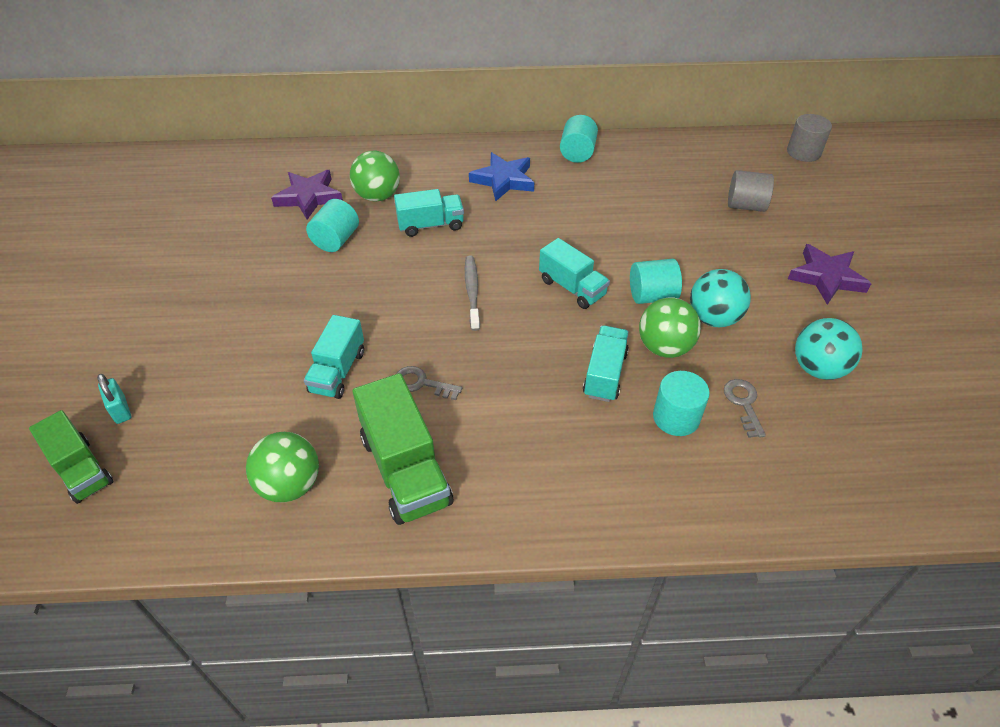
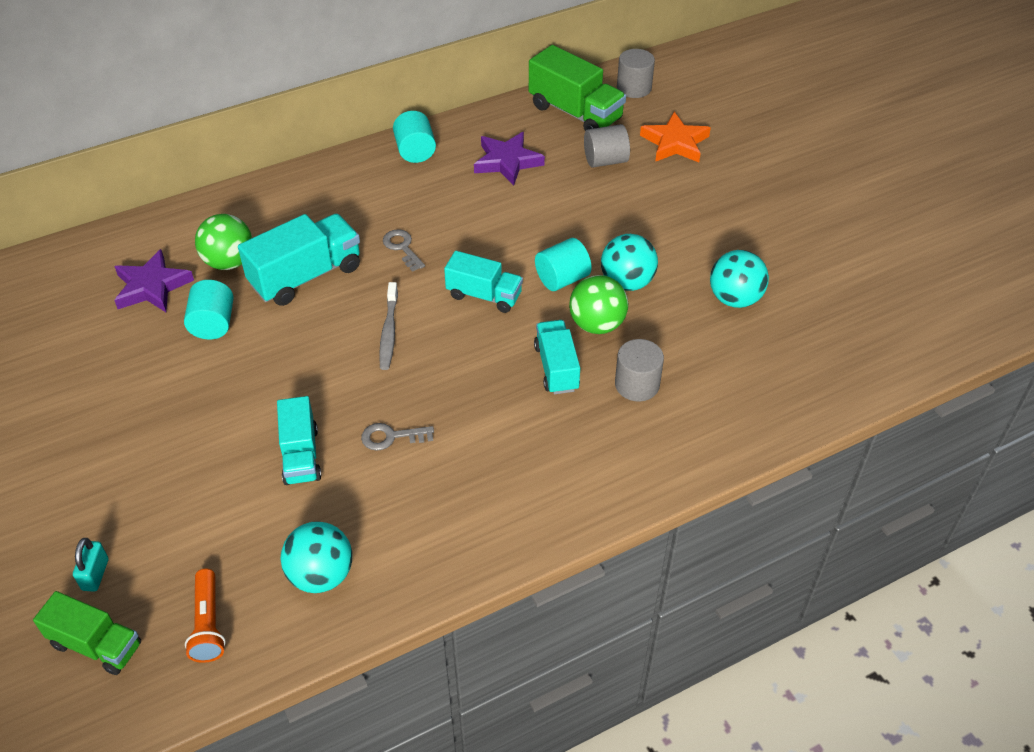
camera: 25 degrees left, 0 degrees up
(120, 410) = (95, 574): turquoise padlock -> turquoise padlock turned 60 degrees clockwise
(174, 490) = (208, 624): none -> orange flashlight
(290, 485) = (321, 575): green ball -> turquoise ball
(405, 470) = (422, 520): green truck -> green truck (575, 113)
(430, 225) = (306, 276): turquoise truck -> turquoise truck, size x1.54
(472, 292) = (389, 331): grey toothbrush -> grey toothbrush turned 150 degrees counterclockwise
(503, 180) = (355, 204): blue star -> none
(676, 417) = (637, 384): turquoise cylinder -> grey cylinder
(743, 403) = (687, 352): grey key -> grey key (402, 248)
(822, 208) = (675, 143): none -> orange star
(826, 277) = (707, 211): purple star -> purple star (507, 162)

